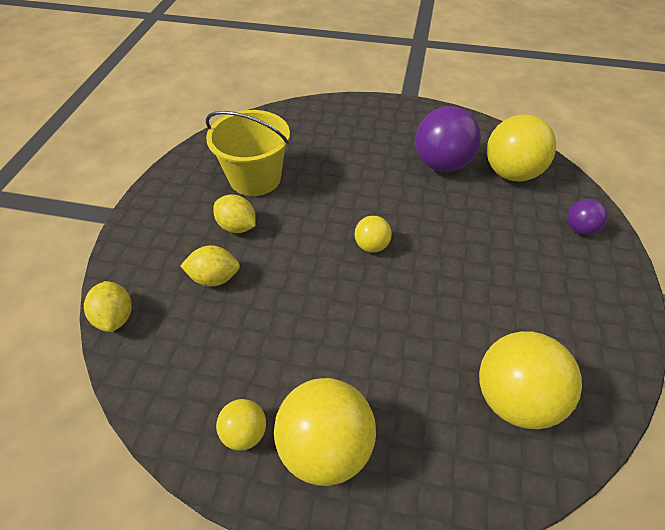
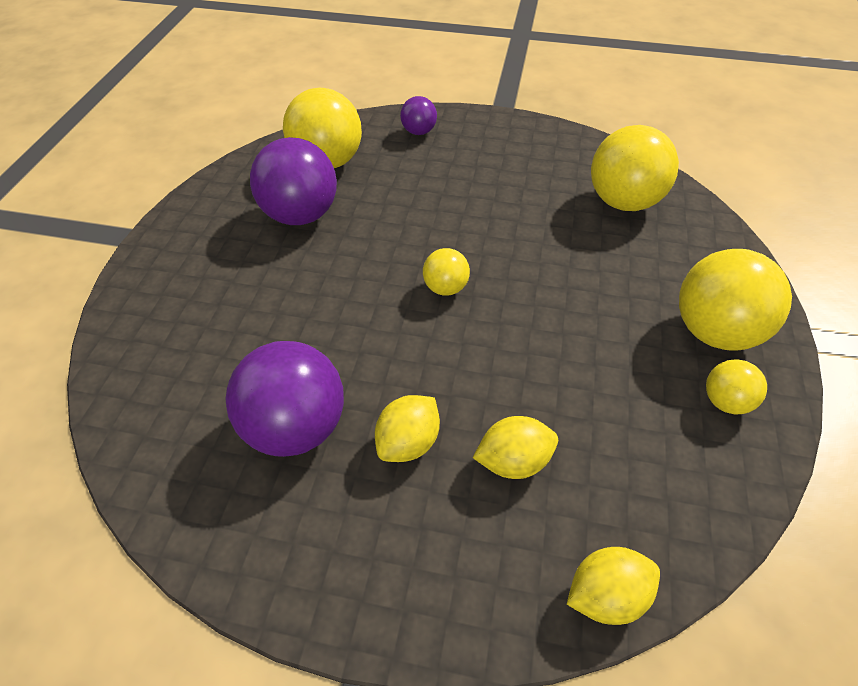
camera: 90 degrees left, 0 degrees up
(214, 278) = (513, 461): yellow lemon -> yellow lemon turned 75 degrees clockwise
(255, 178) = (295, 427): yellow bucket -> purple ball

